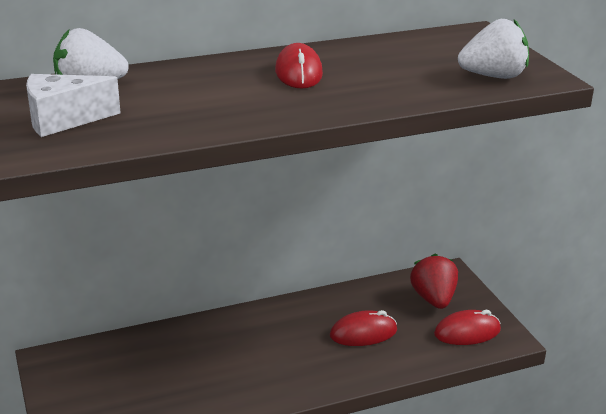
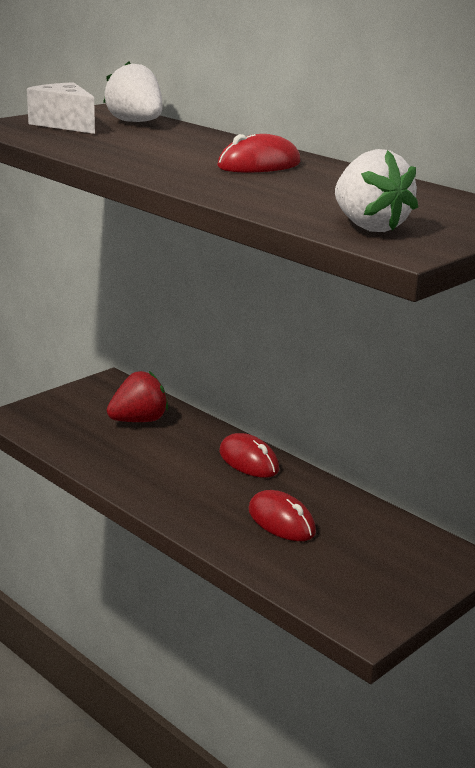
camera: 65 degrees right, 5 degrees down
(433, 299) = (393, 556): red strawberry -> red strawberry (139, 421)
(467, 332) = (349, 592): red mouse -> red mouse (248, 461)

